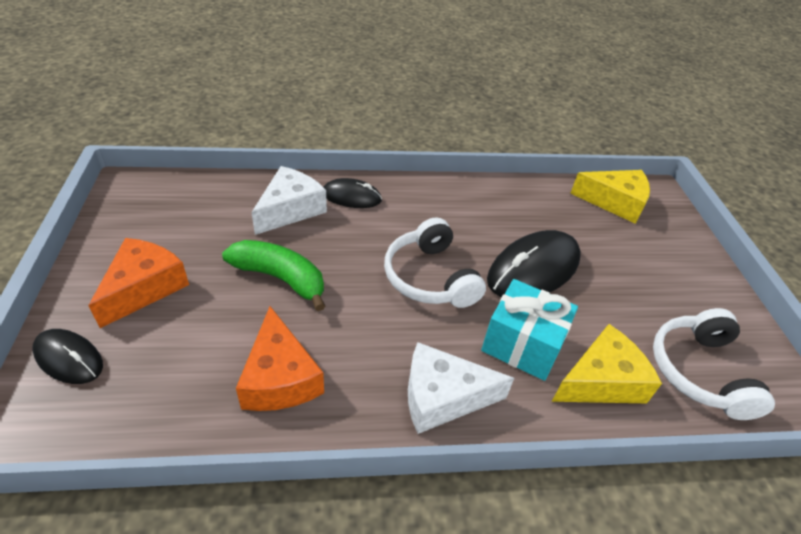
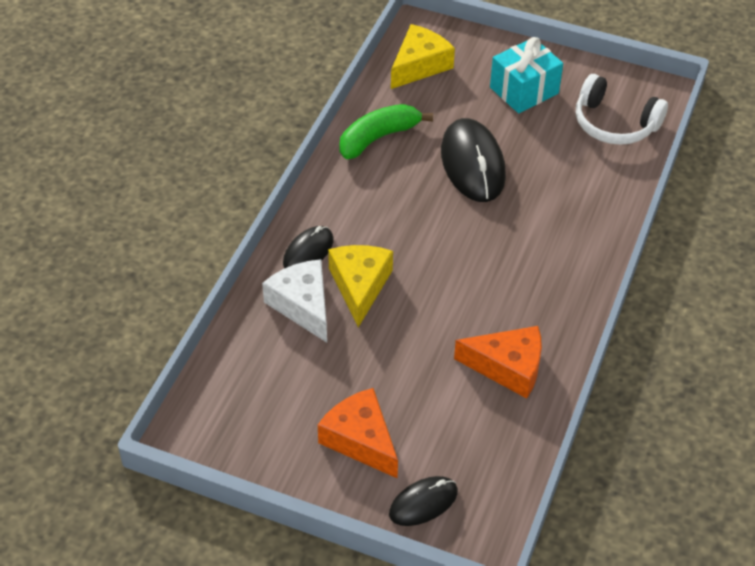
camera: 60 degrees left, 5 degrees up
(280, 278) = (397, 338): green banana -> green banana (378, 138)
(430, 277) = (448, 235): white headphones -> none
(442, 397) = (570, 276): white cheese -> none
(522, 344) = (545, 209): turquoise gift -> turquoise gift (524, 90)
(601, 381) = (597, 181): yellow cheese -> yellow cheese (360, 286)

